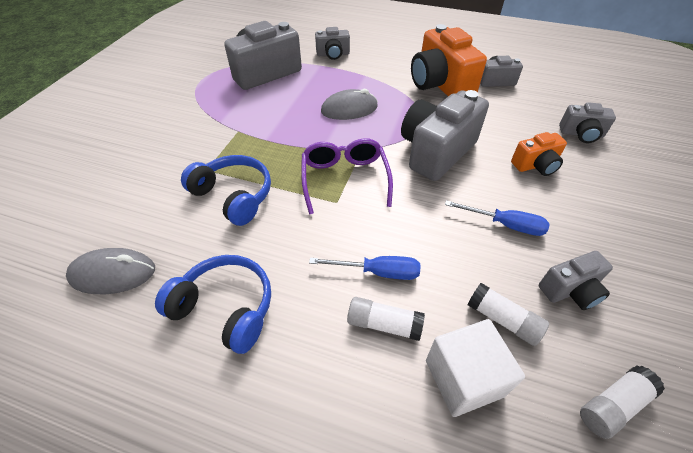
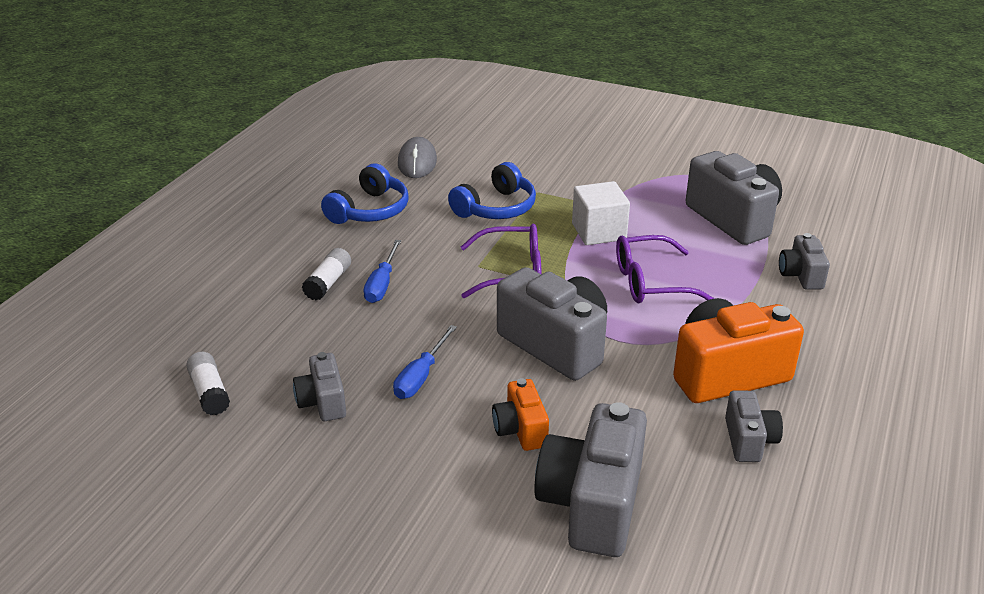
camera: 95 degrees right, 15 degrees down
(349, 109) = (650, 282): grey mouse -> purple glasses
(464, 378) = (266, 317): white cube -> white cube (599, 232)
(503, 320) = (308, 349): white glue stick -> none
(581, 134) = (592, 504): grey camera -> grey camera, size x1.89

